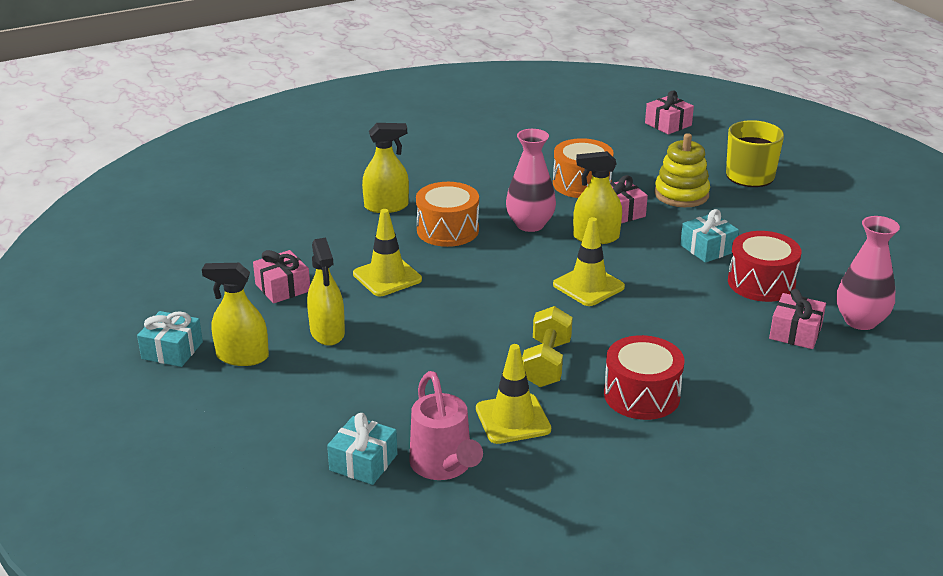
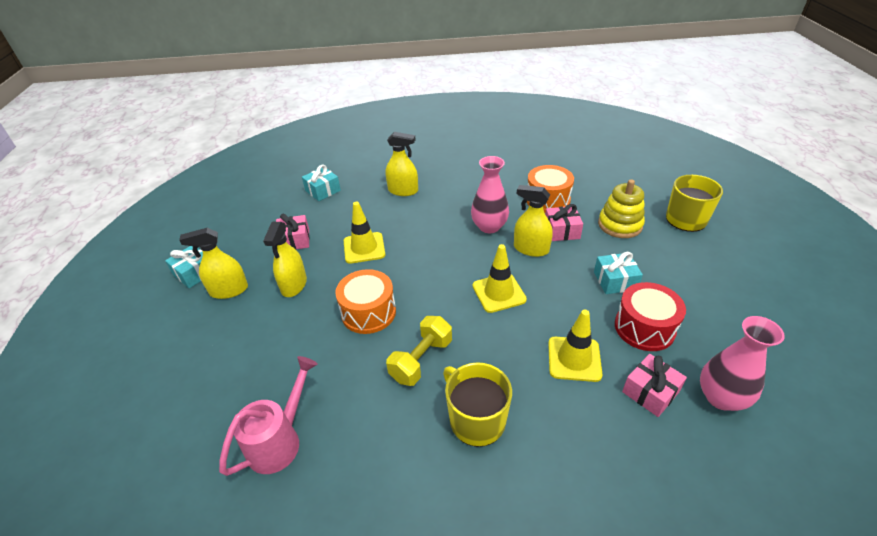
camera: 25 degrees right, 10 degrees up
(242, 356) = (229, 290): yellow spray bottle -> yellow spray bottle turned 45 degrees counterclockwise
(363, 462) = (229, 415): turquoise gift -> turquoise gift (323, 191)
(443, 466) = (279, 441): pink watering can -> pink watering can turned 150 degrees counterclockwise
(447, 230) = (429, 218): orange drum -> orange drum (368, 312)
(513, 419) = (360, 410): yellow traffic cone -> yellow traffic cone (574, 359)
(641, 395) = (476, 420): red drum -> yellow mug
(668, 124) = (641, 162): pink gift -> none

